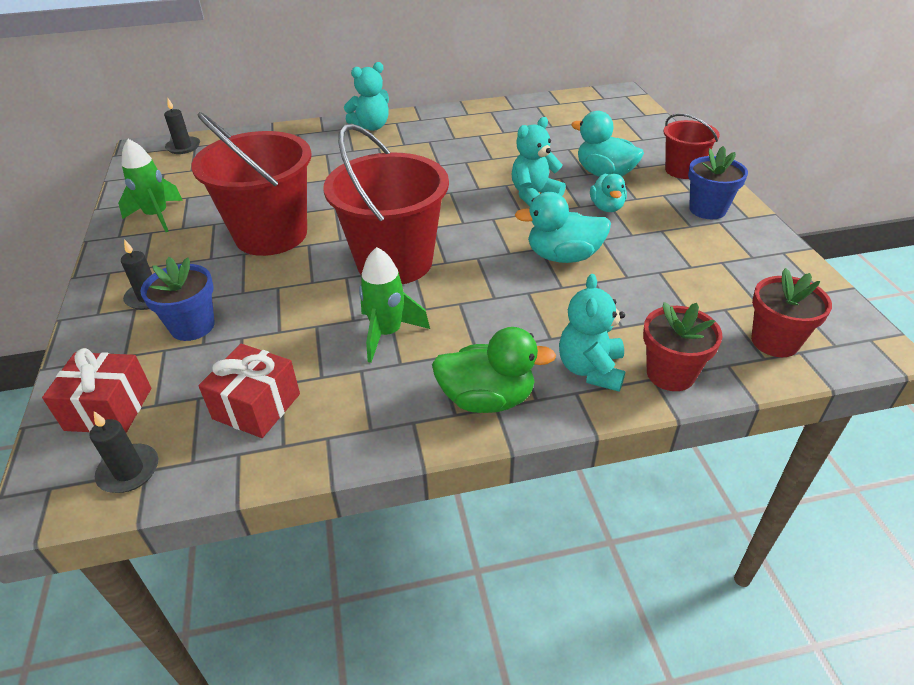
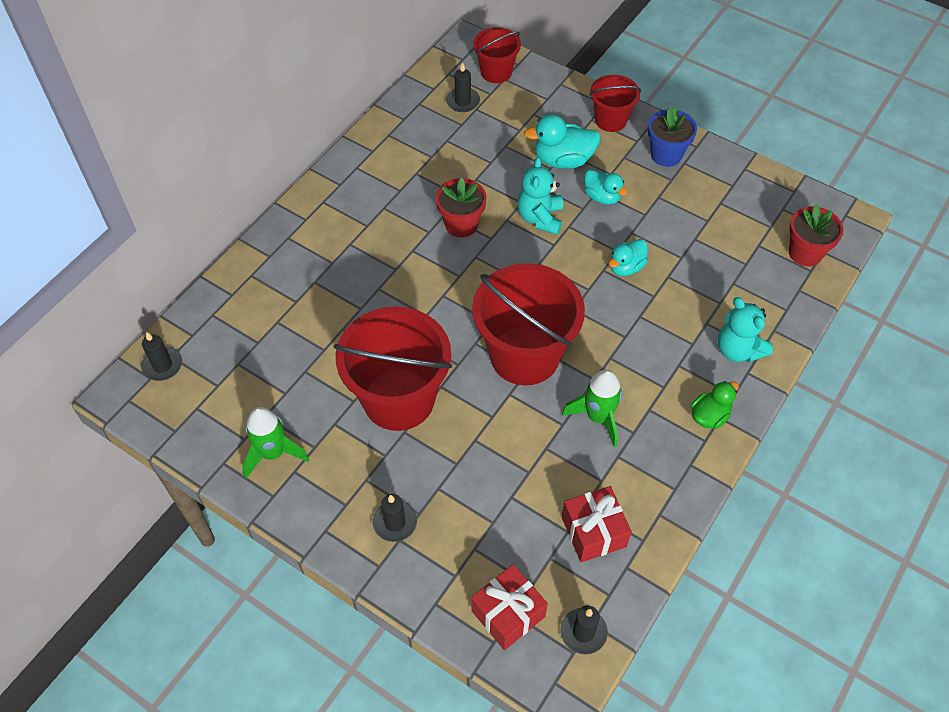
camera: 45 degrees left, 15 degrees up
(192, 326) = (465, 517): blue flower pot -> none
(371, 127) = (308, 222): turquoise teddy bear -> none
(487, 399) = (709, 416): green duck -> green duck, size x0.65
(563, 256) = (626, 267): turquoise duck -> turquoise duck, size x0.65
(571, 116) = (463, 101): none -> black candle
(620, 112) = (496, 72): none -> red bucket
(670, 374) = (779, 320): red flower pot -> red flower pot (461, 224)

